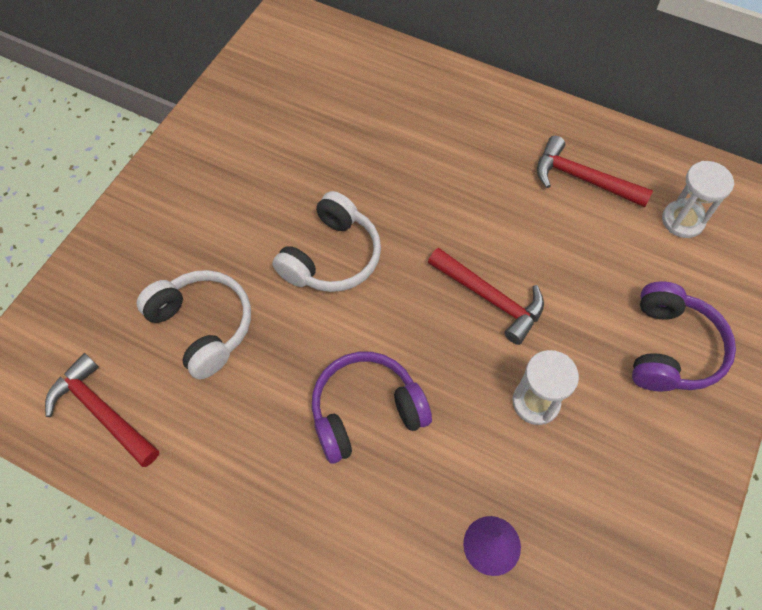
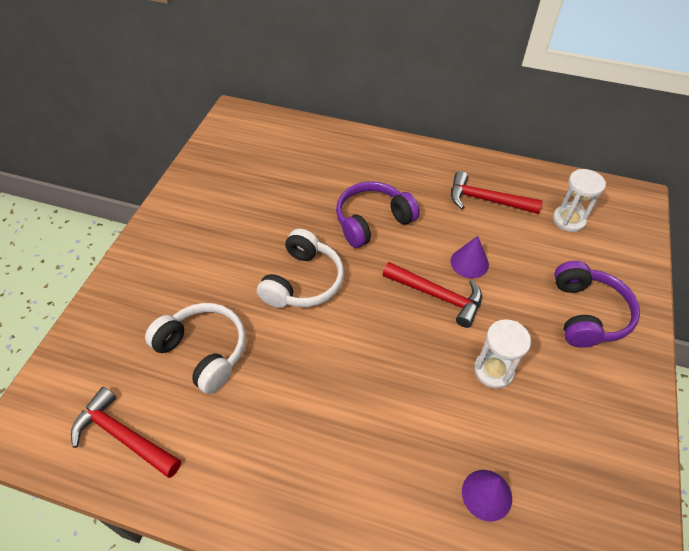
camera: 10 degrees left, 10 degrees down
(366, 411) = (356, 399): purple headphones -> purple headphones (372, 221)
(540, 261) = (469, 263): none -> purple cone

